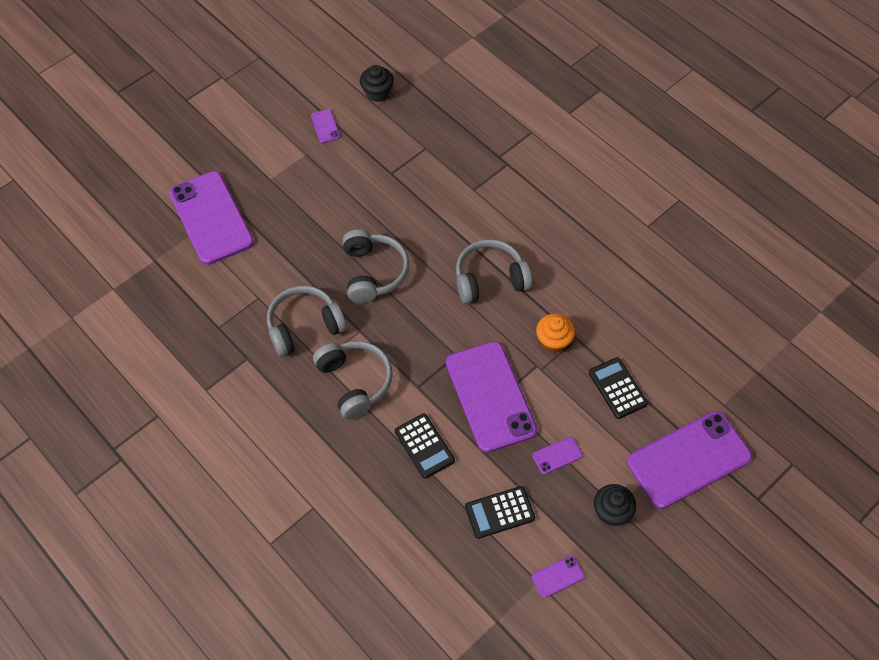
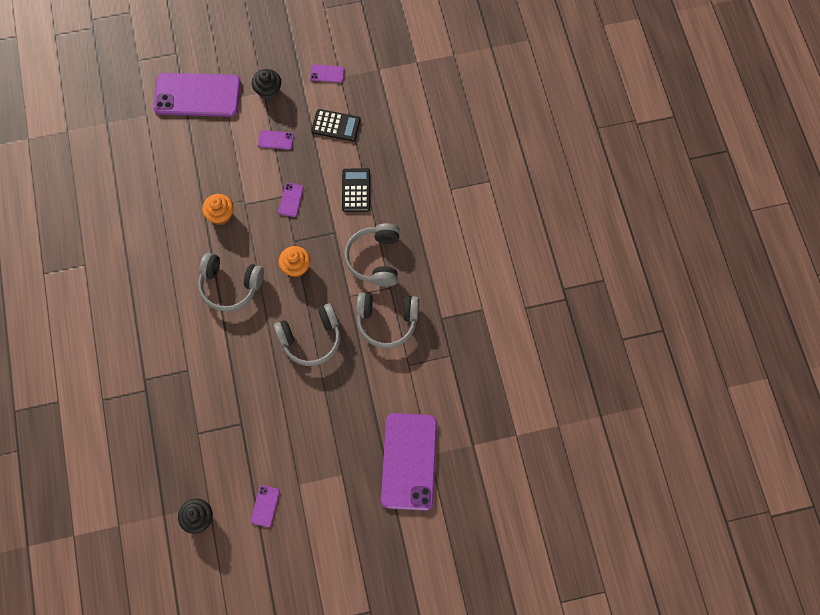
camera: 150 degrees left, 10 degrees up
(373, 272) = (311, 339): grey headphones -> grey headphones turned 135 degrees counterclockwise
(435, 330) = (296, 267): none -> orange cupcake
(490, 396) = (291, 200): purple phone -> purple phone, size x0.40
(617, 388) = (204, 161): black calculator -> none

